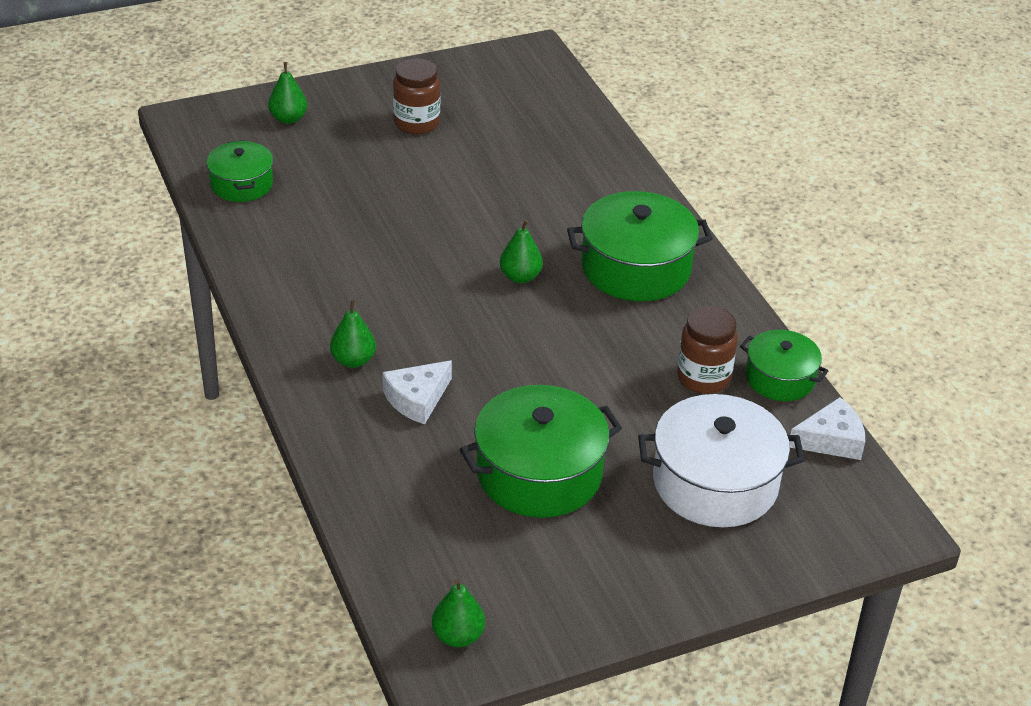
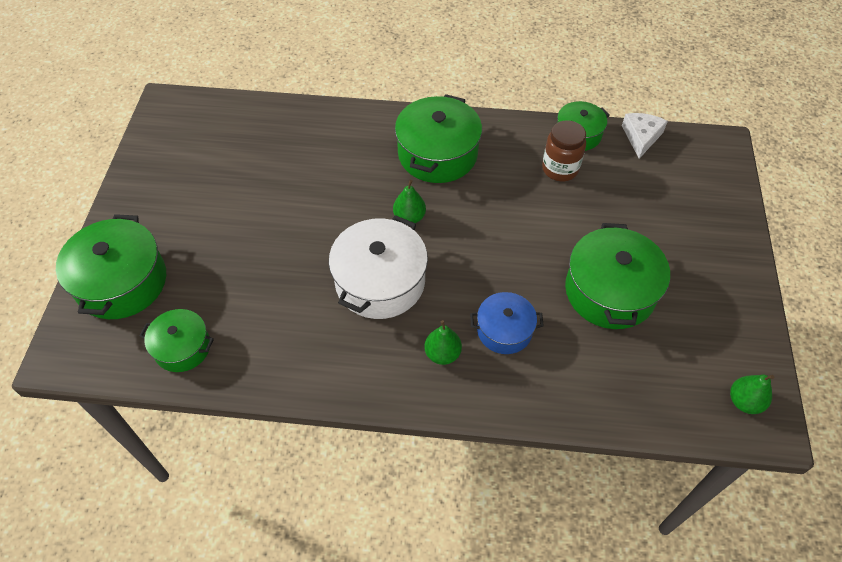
camera: 60 degrees left, 15 degrees up
(288, 119) = (122, 282): green pear -> green pot
(416, 123) = (194, 203): brown jar -> none
(417, 399) = (504, 330): white cheese -> blue pot
(715, 483) = (655, 206): white pot -> white pot (380, 282)

